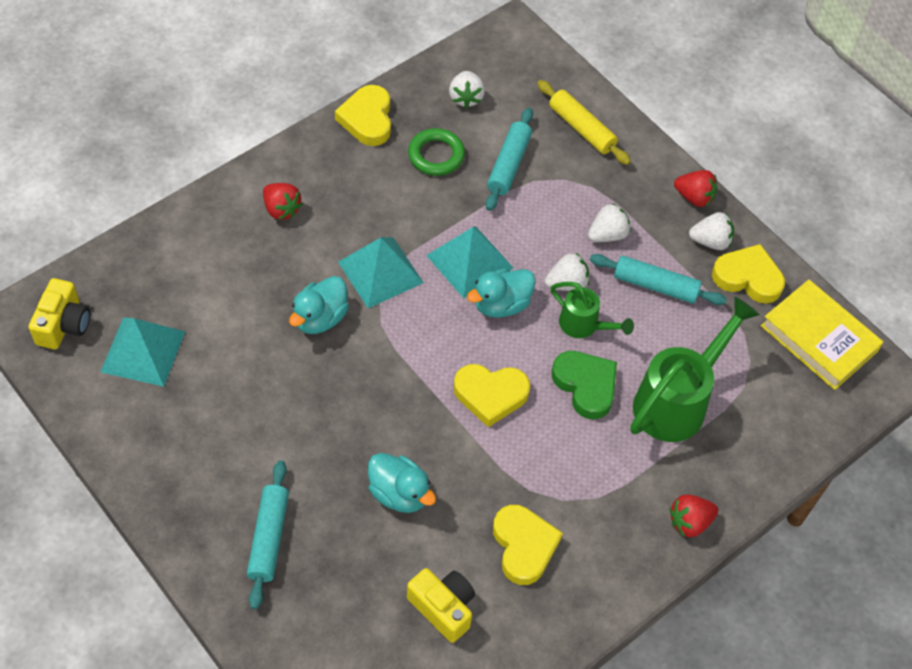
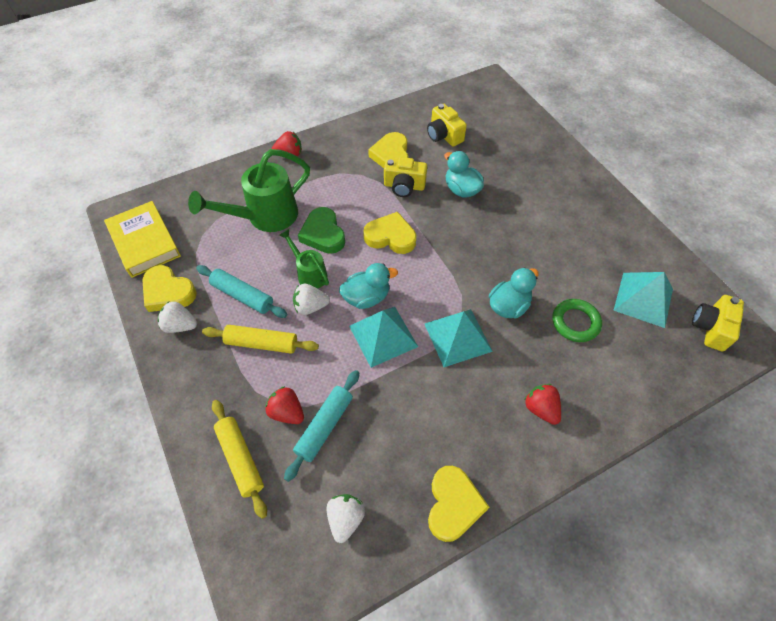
camera: 165 degrees left, 0 degrees up
(268, 538) = (543, 178): turquoise rolling pin -> none
(436, 155) = (391, 448): green ring -> green ring (575, 322)
(490, 486) = (404, 186): none -> yellow camera
(607, 235) = (262, 343): white strawberry -> yellow rolling pin
(694, 197) = (172, 368): red strawberry -> red strawberry (287, 412)

